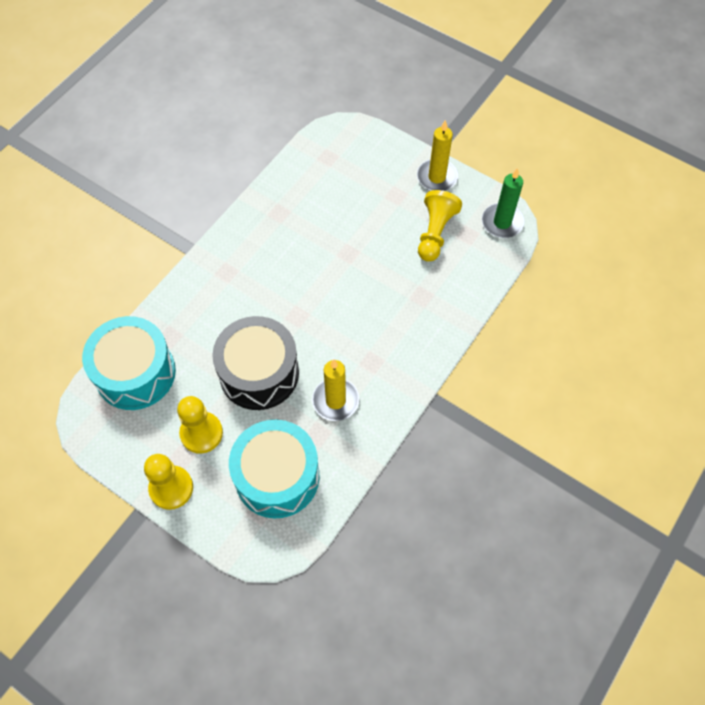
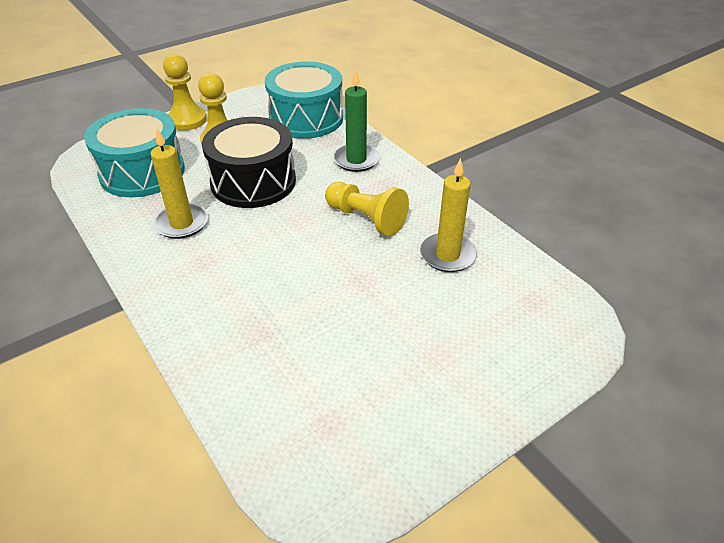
camera: 110 degrees right, 20 degrees down
(435, 233) = (350, 382): yellow pawn -> yellow pawn (366, 219)
(437, 177) = (458, 421): yellow candle -> yellow candle (447, 255)
(502, 222) = (328, 486): green candle -> green candle (356, 160)

